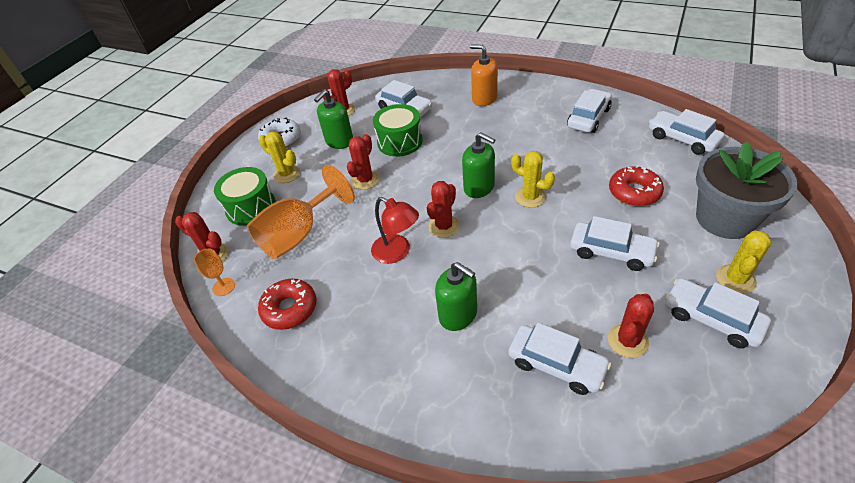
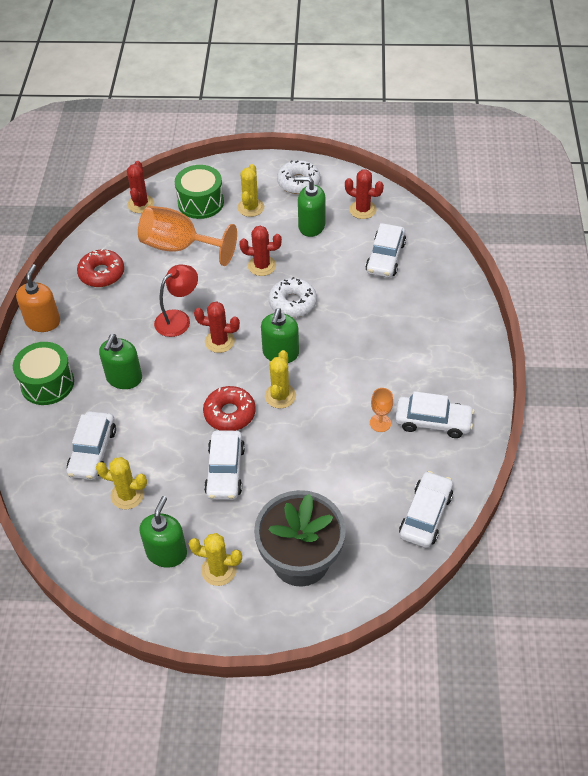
camera: 65 degrees right, 5 degrees up
(224, 287) = (111, 226): orange goblet -> orange goblet (380, 423)
(397, 252) = (178, 319): red lamp -> red lamp turned 150 degrees counterclockwise
(400, 142) = (328, 272): green drum -> green drum (47, 383)
(423, 169) = (292, 303): none -> white donut
(484, 99) = (433, 320): orange soap dispenser -> orange soap dispenser (43, 322)
(627, 341) = (127, 495): red cactus -> yellow cactus
(634, 192) = (316, 479): red donut -> red donut (229, 413)
(711, 319) = (166, 553): white car -> green soap dispenser

